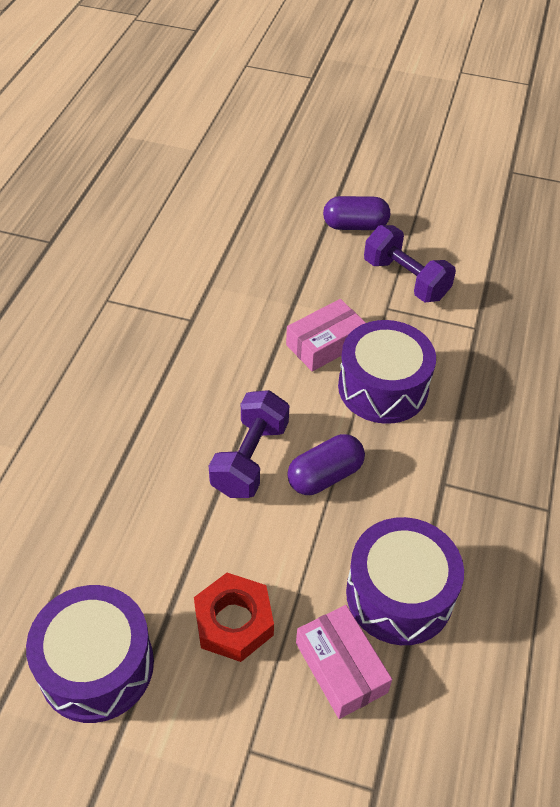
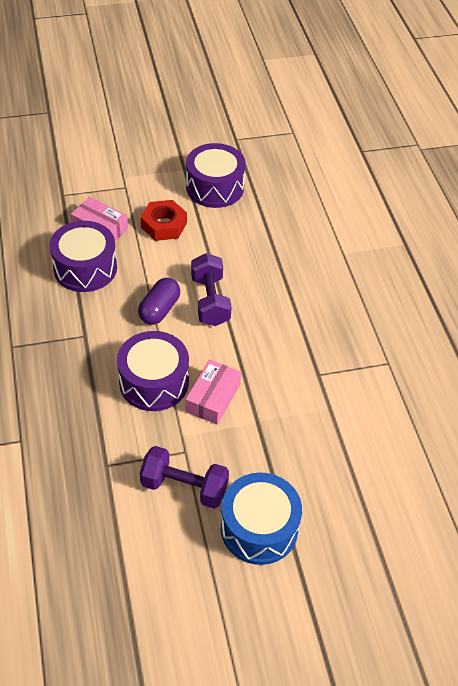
camera: 150 degrees right, 0 degrees up
(355, 226) = (259, 528): purple capsule -> blue drum

